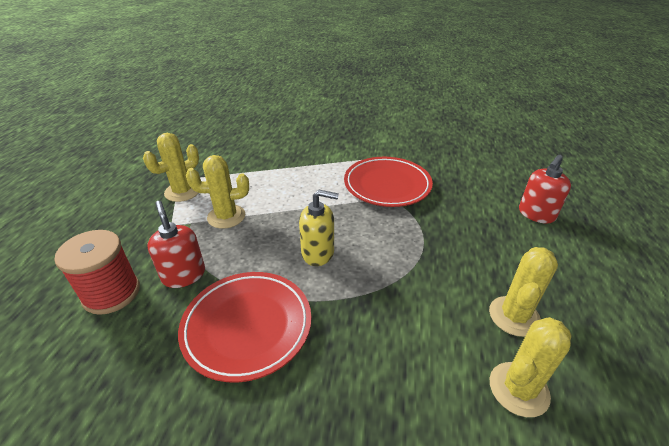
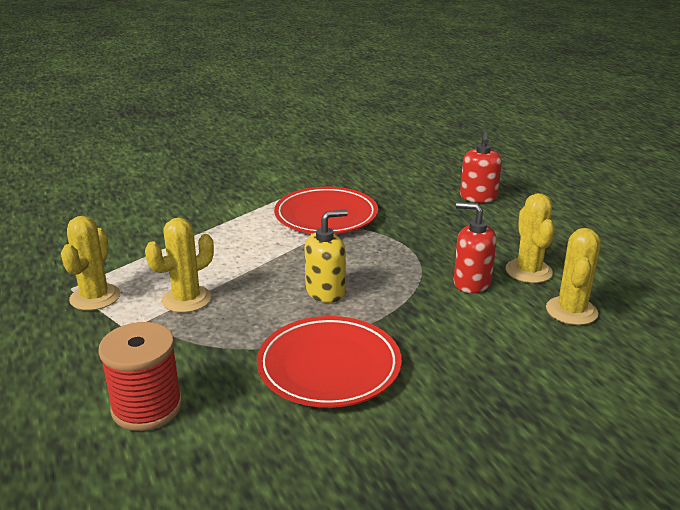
camera: 35 degrees left, 10 degrees down
(183, 275) = (209, 361): red soap dispenser -> red soap dispenser (471, 282)

